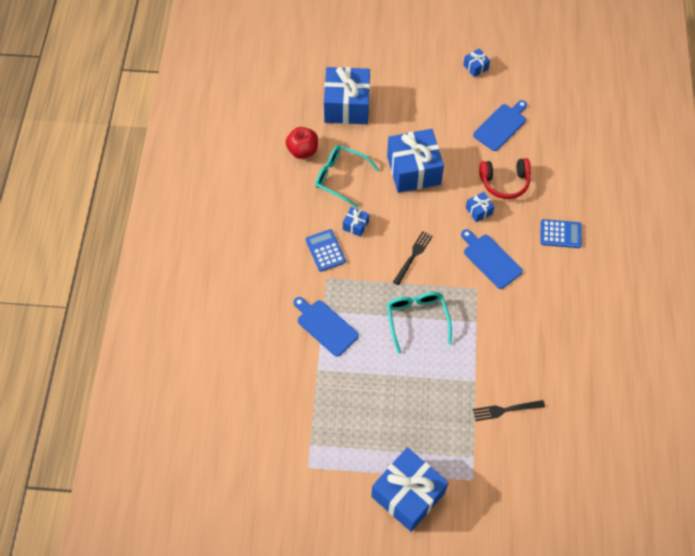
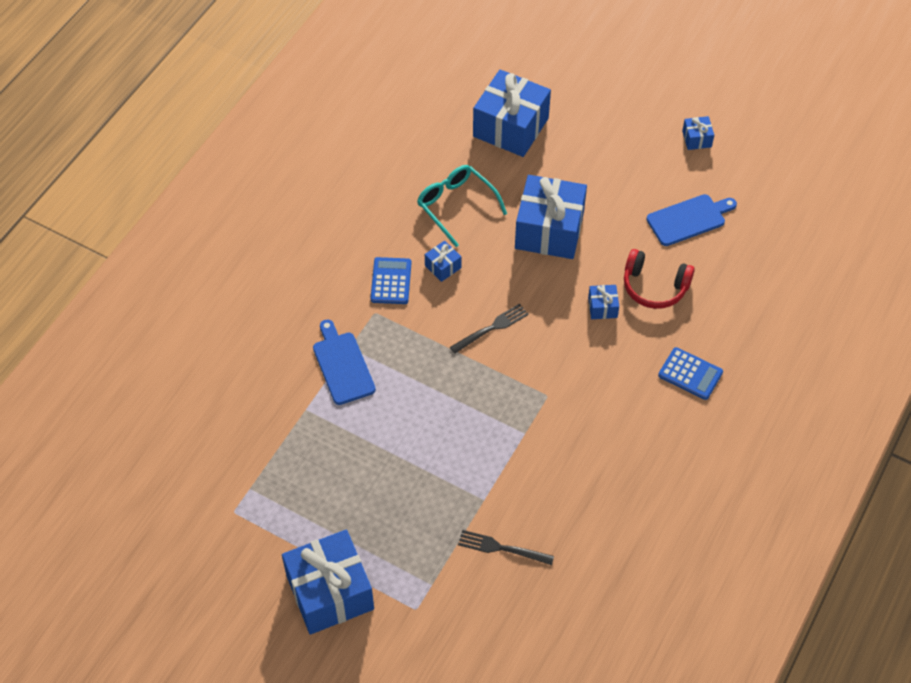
camera: 25 degrees right, 5 degrees down
(302, 151) = (428, 159): red apple -> none
(417, 318) = (455, 400): turquoise glasses -> none
(490, 259) = (584, 369): blue cutting board -> none

